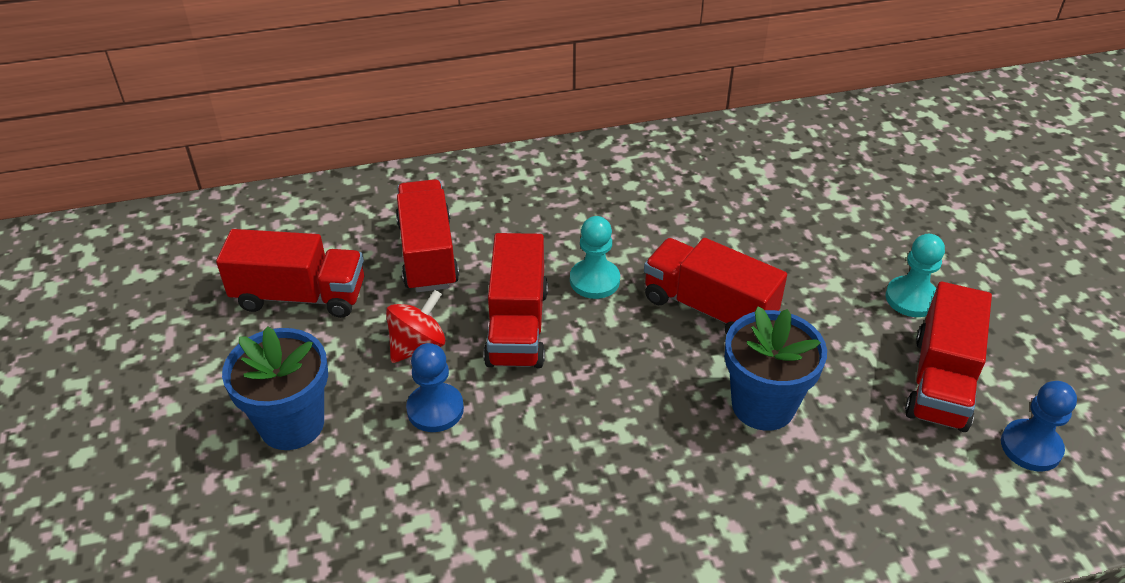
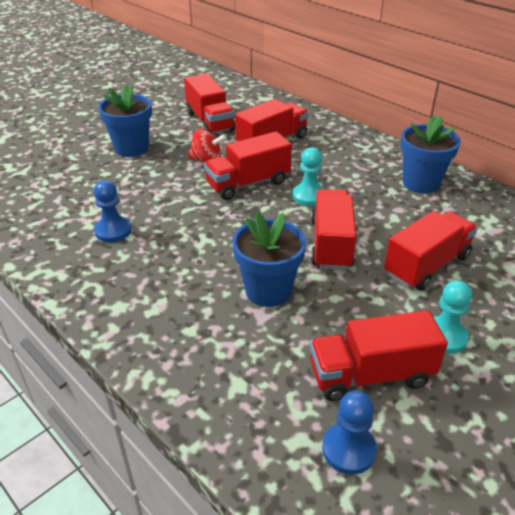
camera: 60 degrees right, 5 degrees down
(435, 409) = (170, 180): blue pawn -> blue pawn (113, 231)
(642, 173) = (420, 183): none -> blue flower pot
(796, 251) = (426, 265): none -> red truck

